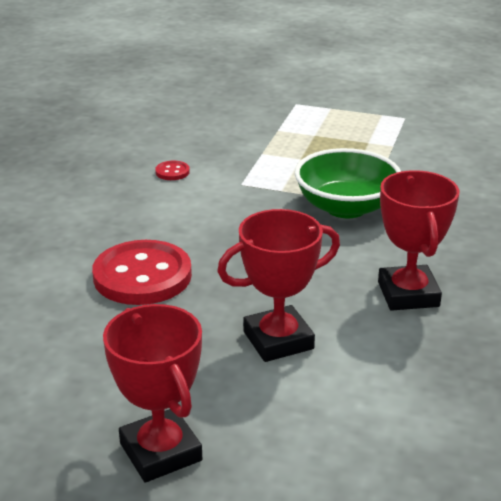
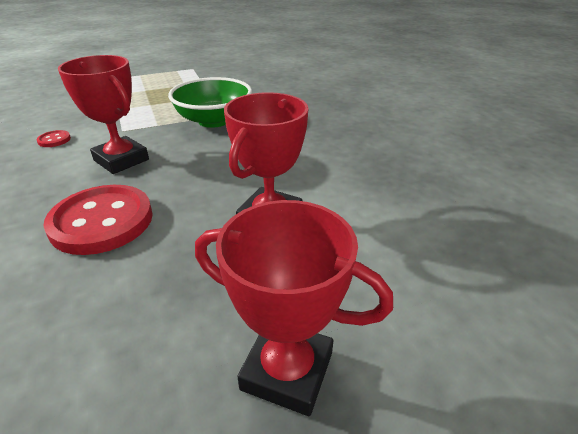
camera: 40 degrees left, 5 degrees up
(408, 294) = (314, 153): red trophy -> red trophy (121, 160)

